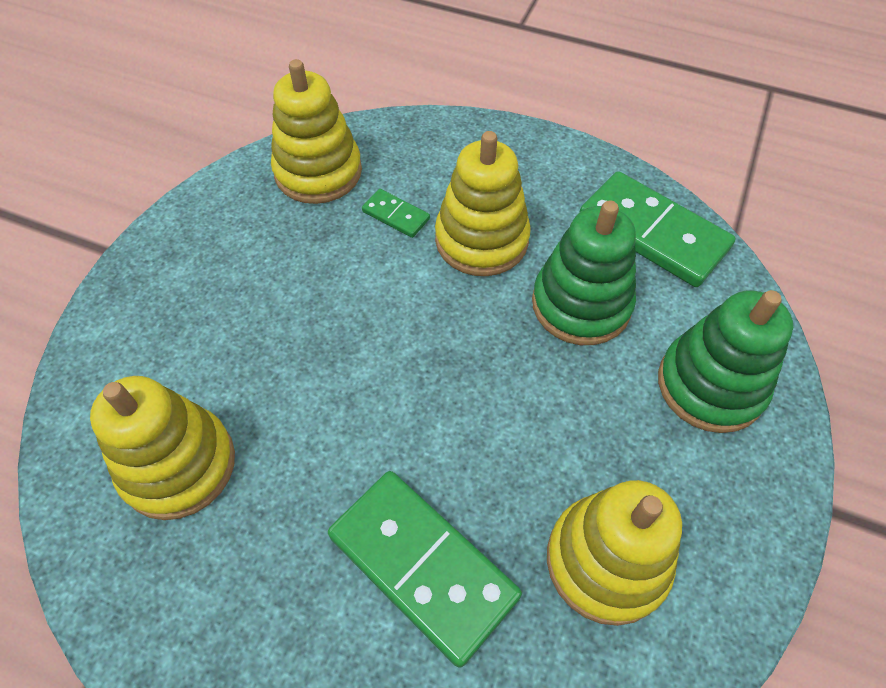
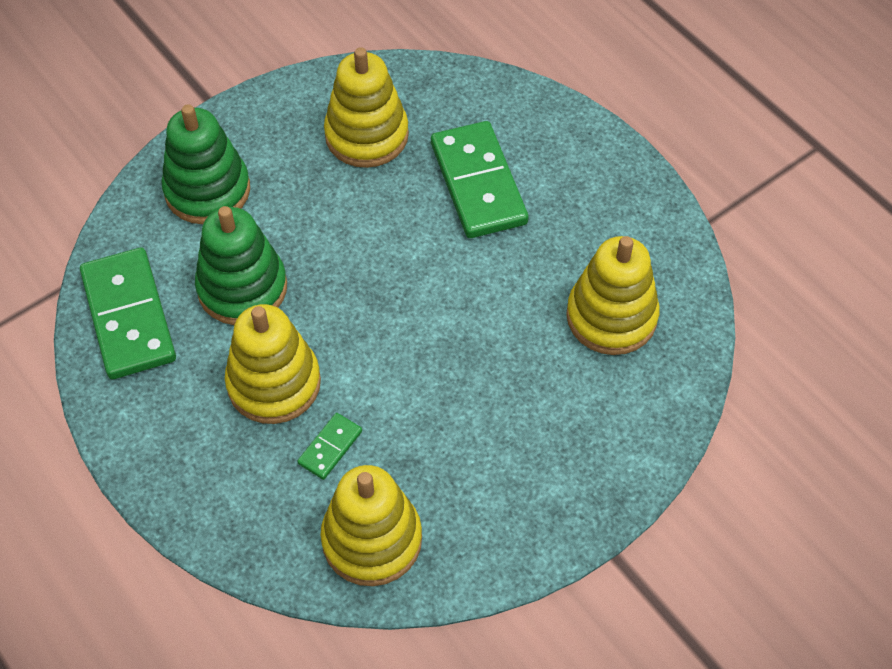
camera: 150 degrees left, 0 degrees up
(395, 215) = (330, 447): green domino -> green domino turned 60 degrees clockwise

